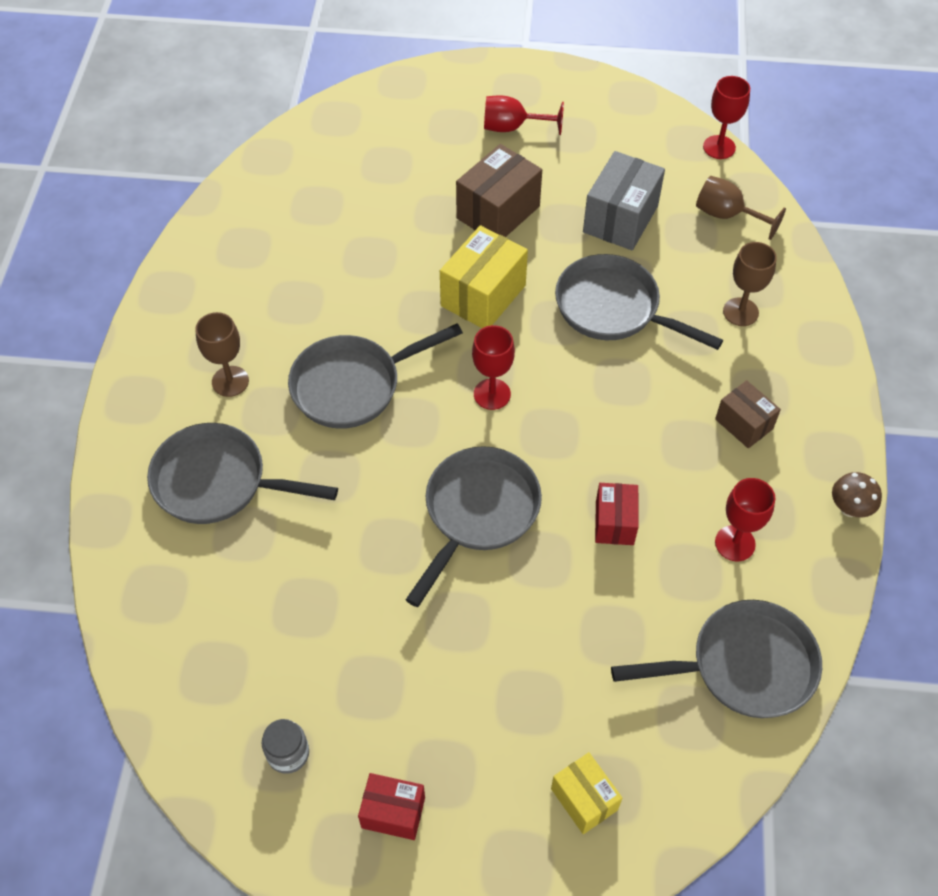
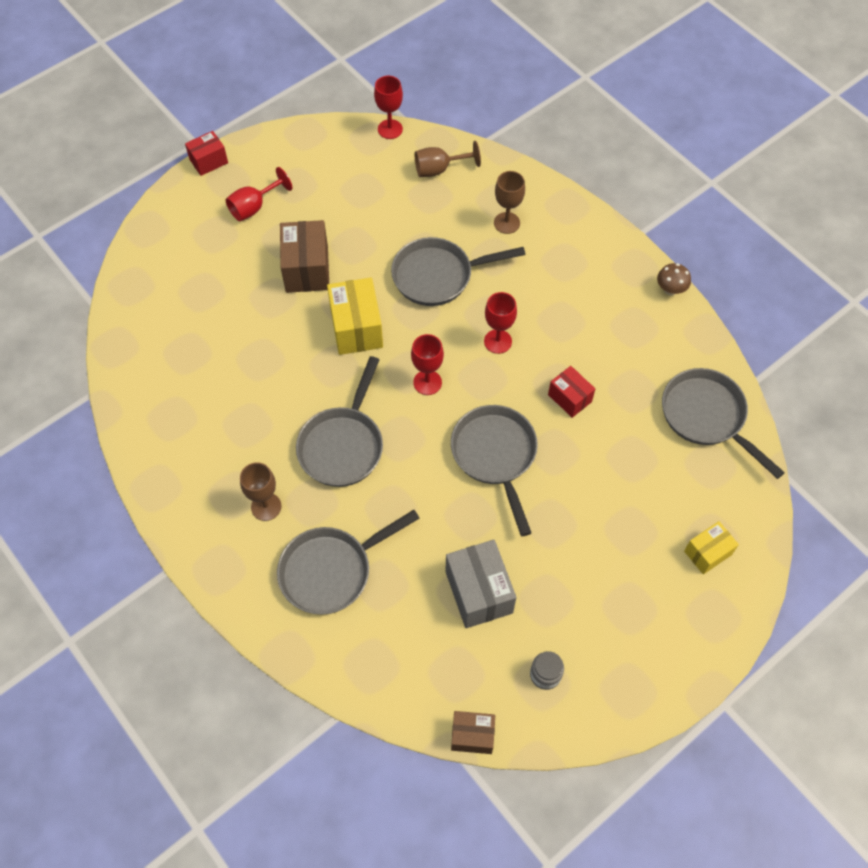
camera: 45 degrees left, 5 degrees up
(393, 812) = (629, 650): red box -> red box (209, 161)
(584, 799) = (707, 553): yellow box -> yellow box turned 45 degrees counterclockwise
(620, 219) = (382, 217): grey box -> grey box (478, 592)
(735, 543) = (638, 356): red goblet -> red goblet (498, 341)
(743, 666) = (707, 417): grey pan -> grey pan turned 75 degrees counterclockwise
(744, 424) = (575, 287): brown box -> brown box (472, 736)

